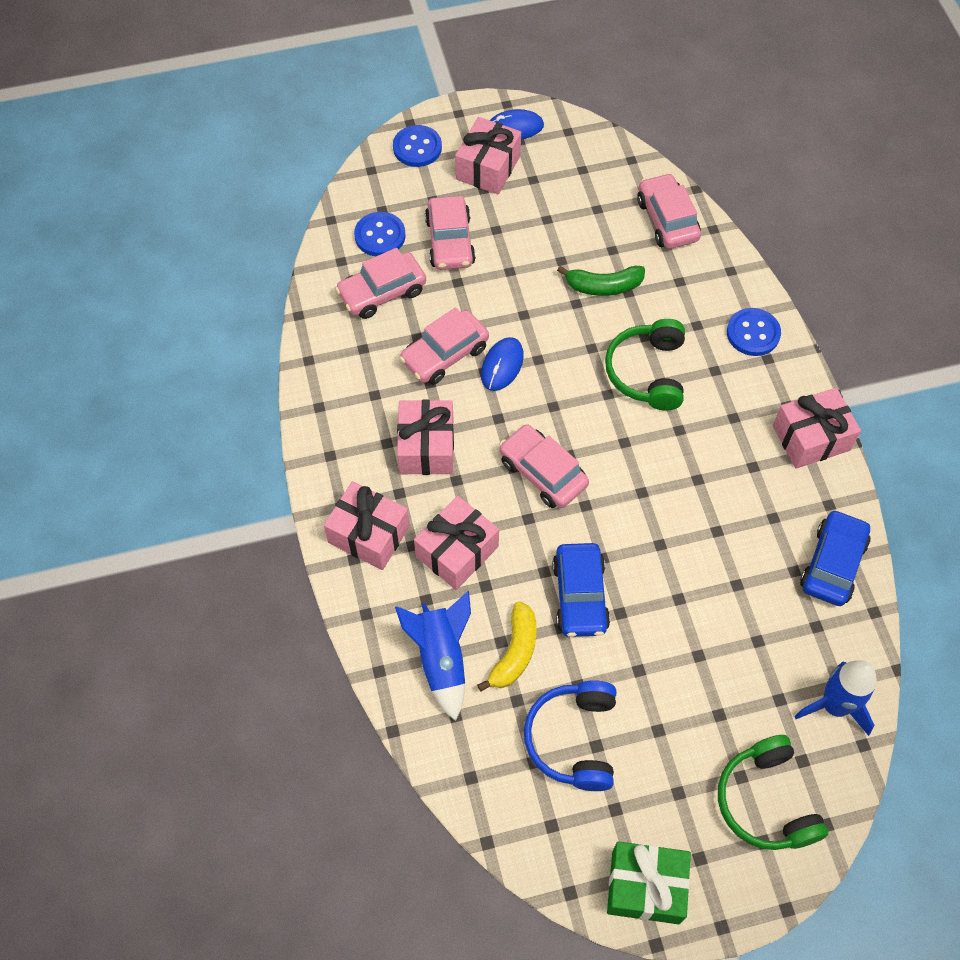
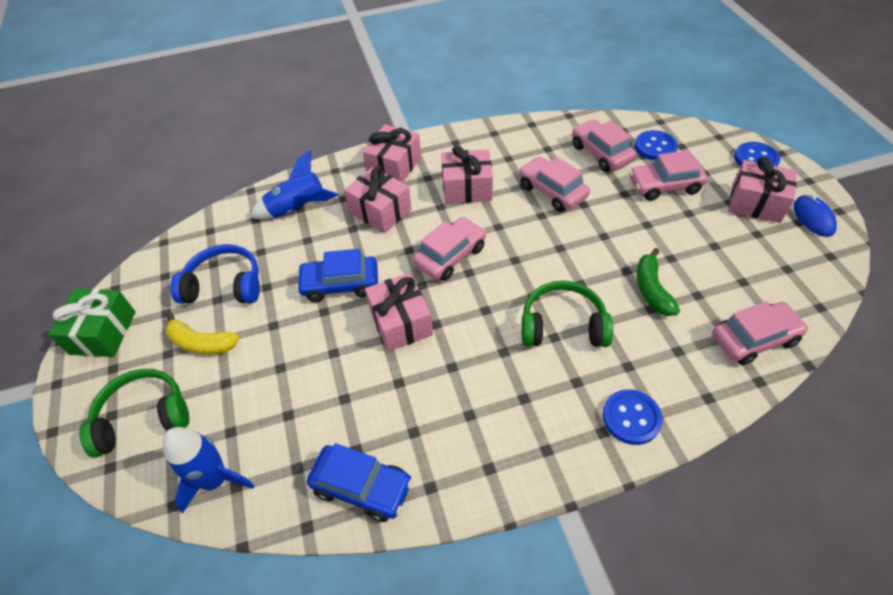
camera: 90 degrees right, 10 degrees down
(502, 365) = (549, 225): blue mouse -> none
(514, 652) = (297, 248): yellow banana -> yellow banana (201, 343)
(811, 438) = (509, 472): pink gift -> pink gift (401, 322)

